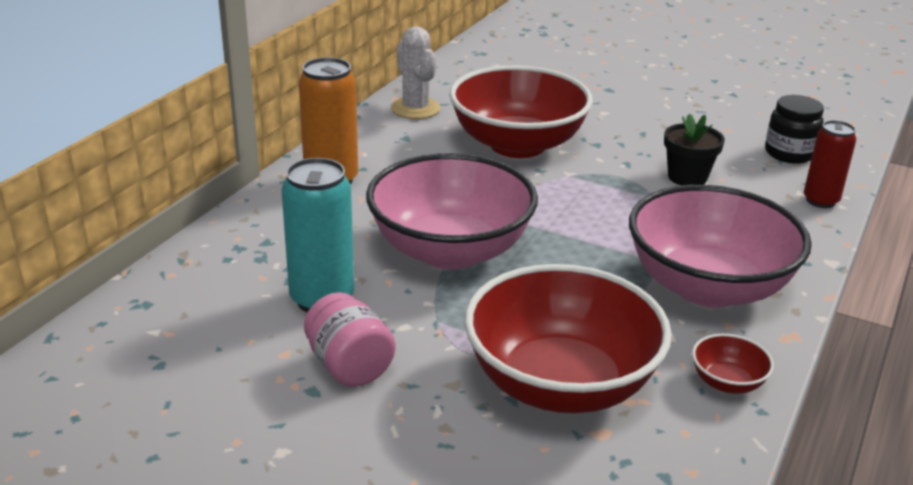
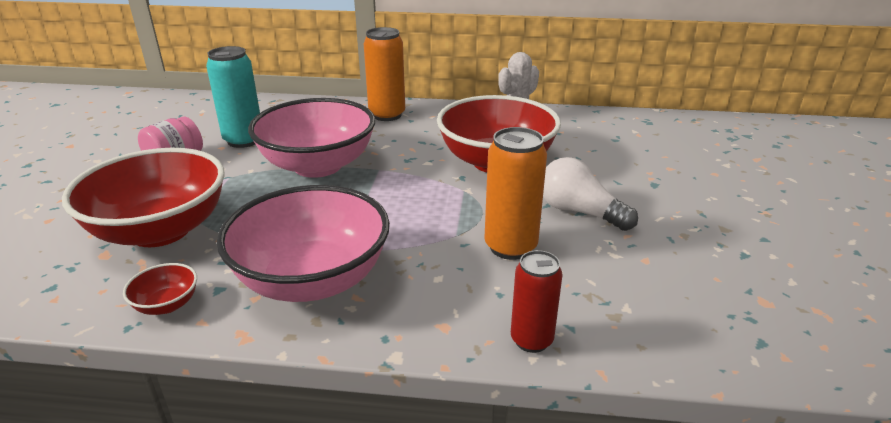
camera: 70 degrees right, 0 degrees up
(641, 133) = (579, 212): none -> white light bulb
(687, 177) = (510, 247): black flower pot -> orange can
(789, 153) = (631, 308): black jar -> none

